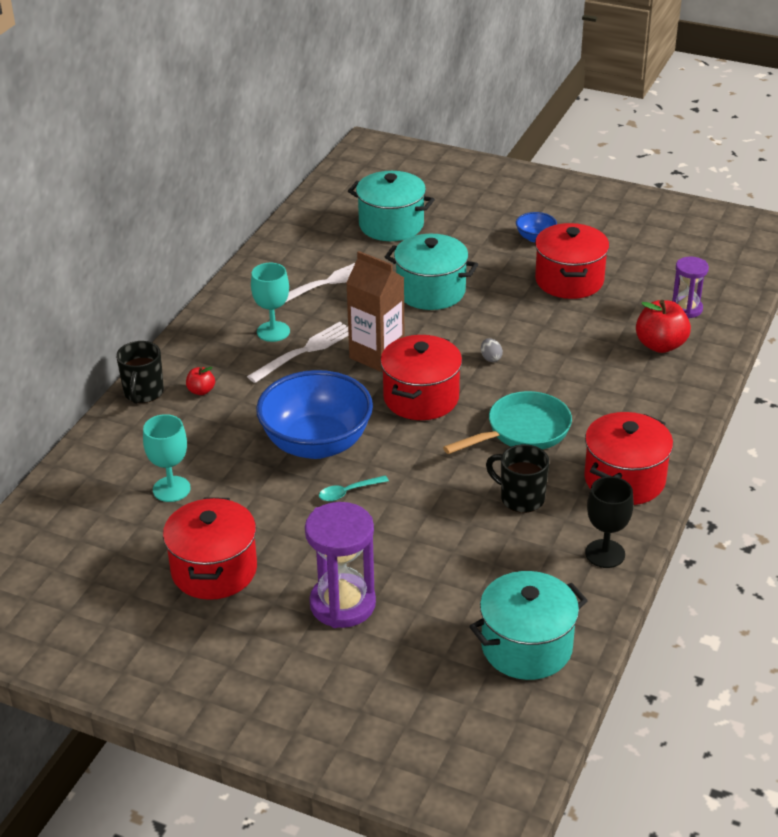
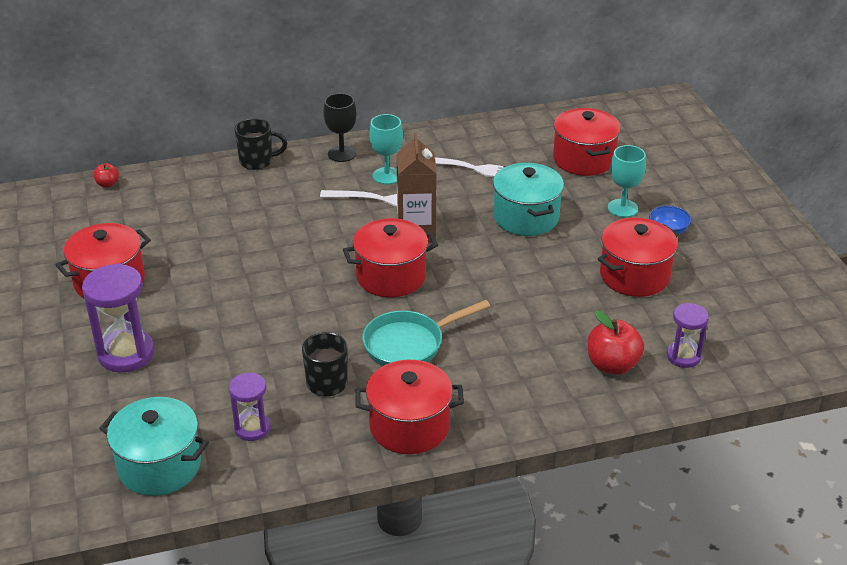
camera: 50 degrees right, 0 degrees up
(143, 393) = (257, 161): black mug -> black mug turned 150 degrees counterclockwise
(171, 489) = (173, 223): turquoise goblet -> turquoise goblet (622, 208)
(201, 391) = (286, 181): red apple -> red apple (107, 184)
(316, 444) = (284, 257): blue bowl -> none
(348, 492) = (247, 297): turquoise spoon -> none
(391, 225) = (583, 159): turquoise pot -> red pot
(491, 358) = (480, 285): grey egg -> none
(522, 431) = (409, 344): turquoise pan -> turquoise pan turned 135 degrees clockwise
(535, 568) = (252, 428): none -> purple hourglass
(605, 554) = (306, 458): black goblet -> black goblet (342, 154)

